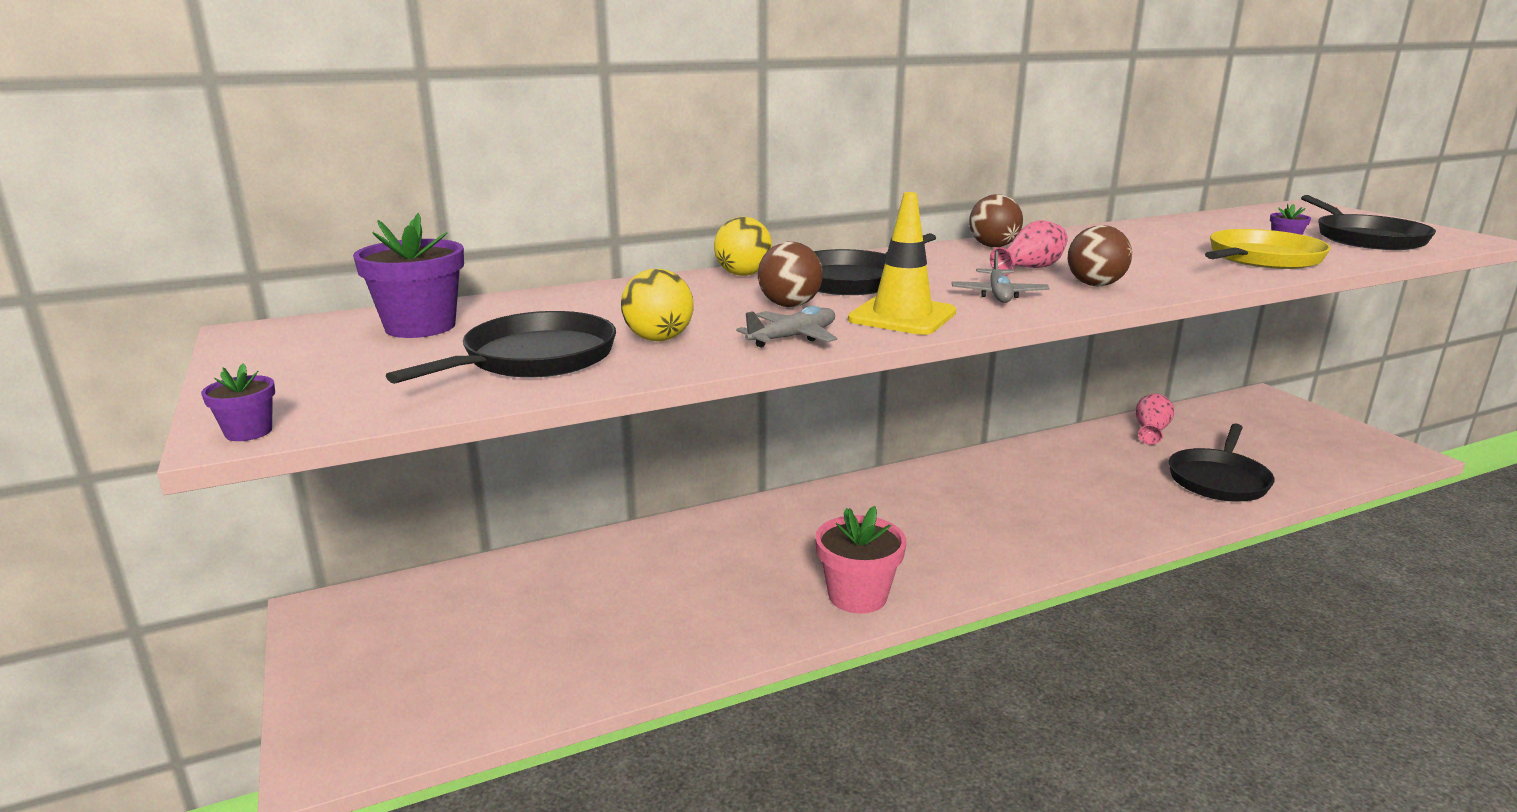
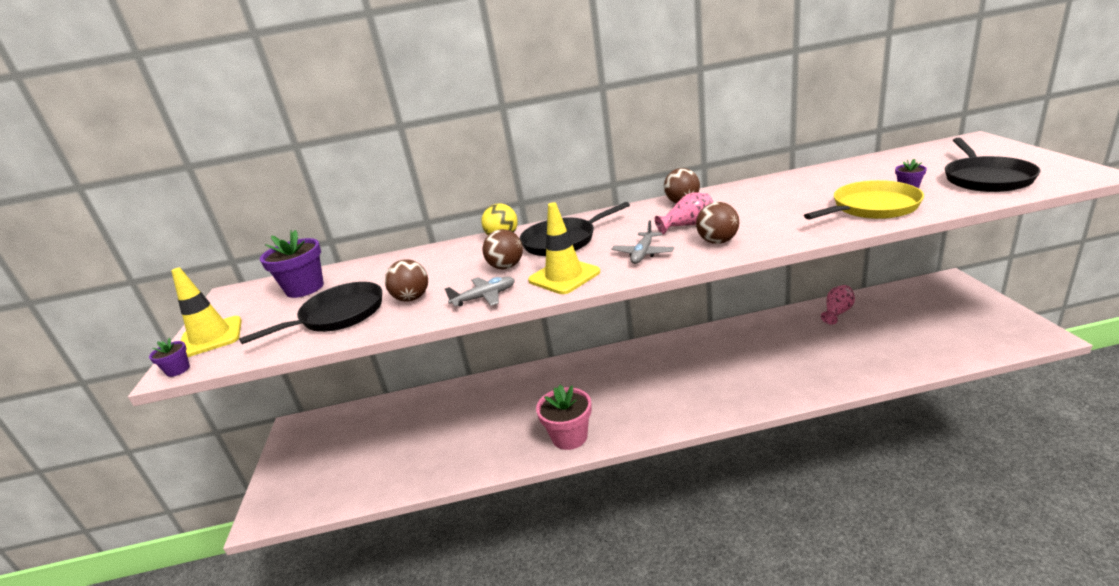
camera: 20 degrees right, 5 degrees up
(278, 388) = (211, 337): none -> yellow traffic cone
(658, 339) = (412, 298): yellow ball -> brown ball
(1218, 480) = (866, 356): black pan -> none

